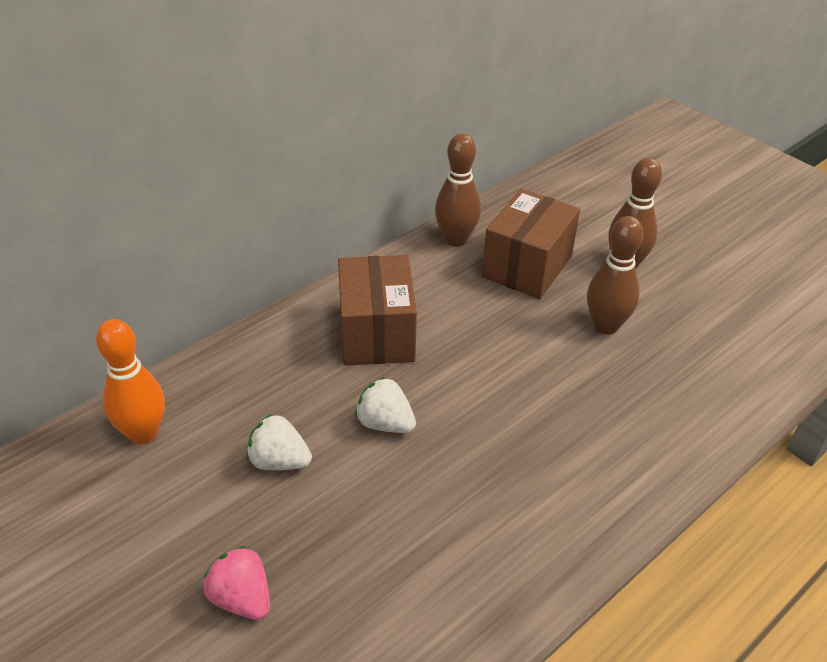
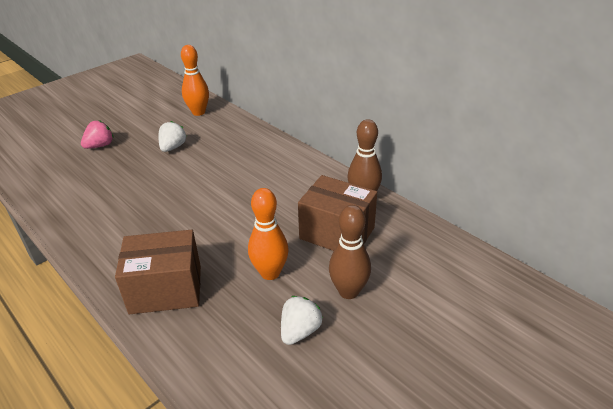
camera: 90 degrees right, 5 degrees down
(376, 334) = (263, 170): brown box -> brown box (166, 289)
(385, 423) = (191, 177): white strawberry -> white strawberry (300, 331)
(605, 326) = (270, 273): brown bowling pin -> orange bowling pin

